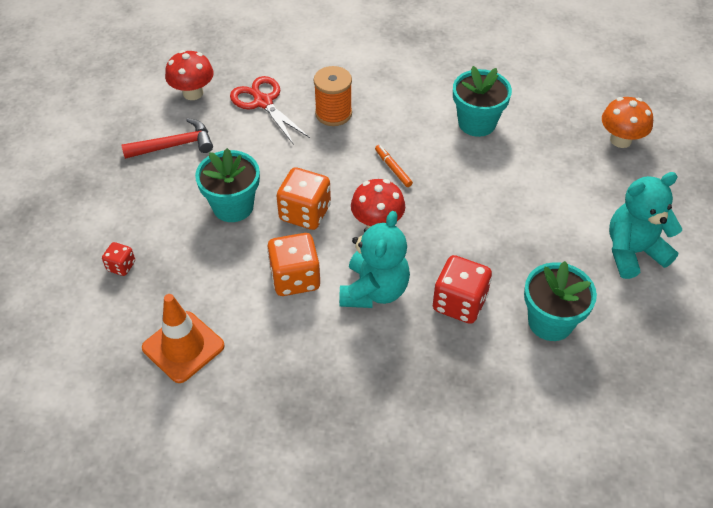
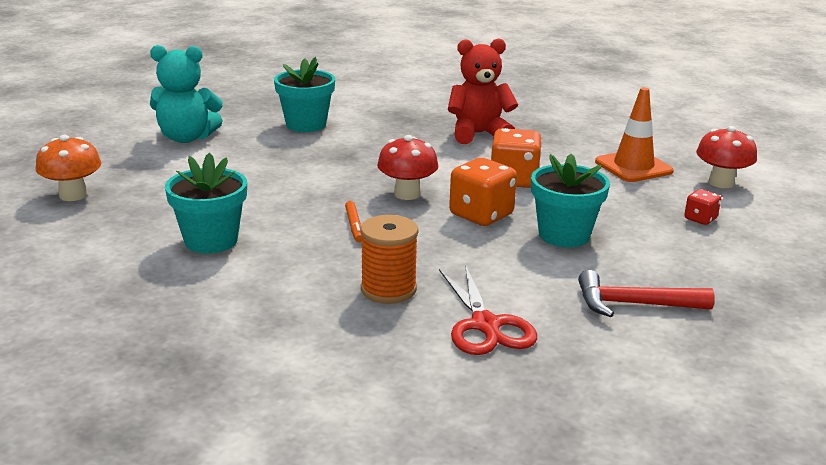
camera: 160 degrees left, 25 degrees down
(193, 93) = (598, 363): red mushroom -> red mushroom (721, 183)
(362, 367) = (478, 134): none -> red teddy bear
(374, 290) = (441, 161): turquoise teddy bear -> none
(459, 303) = (371, 143): red dice -> none

